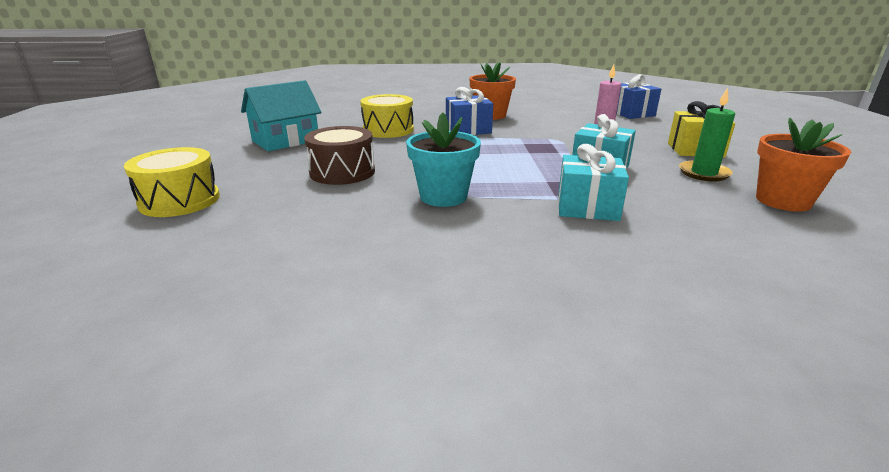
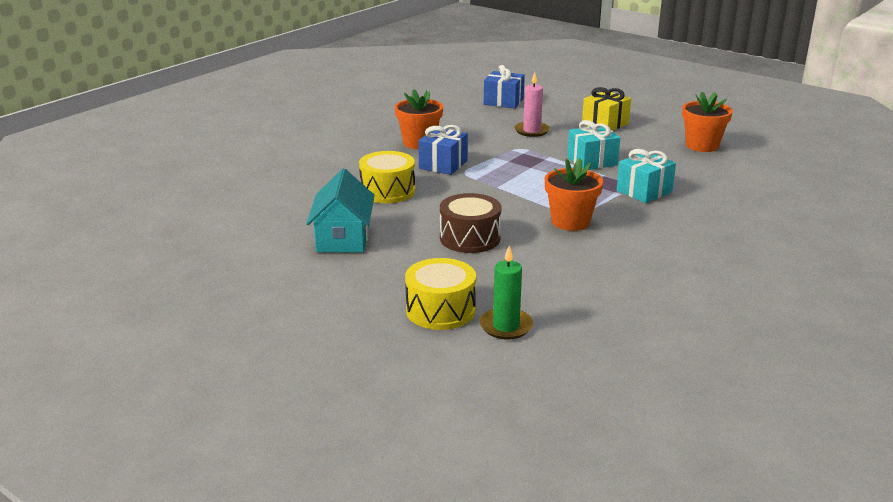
camera: 50 degrees left, 0 degrees up
(443, 196) = (570, 222): turquoise flower pot -> orange flower pot
(704, 173) = (642, 142): green candle -> green candle (506, 326)

